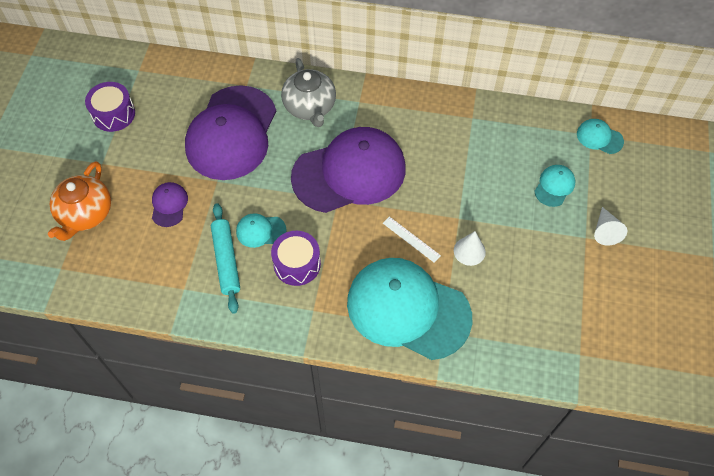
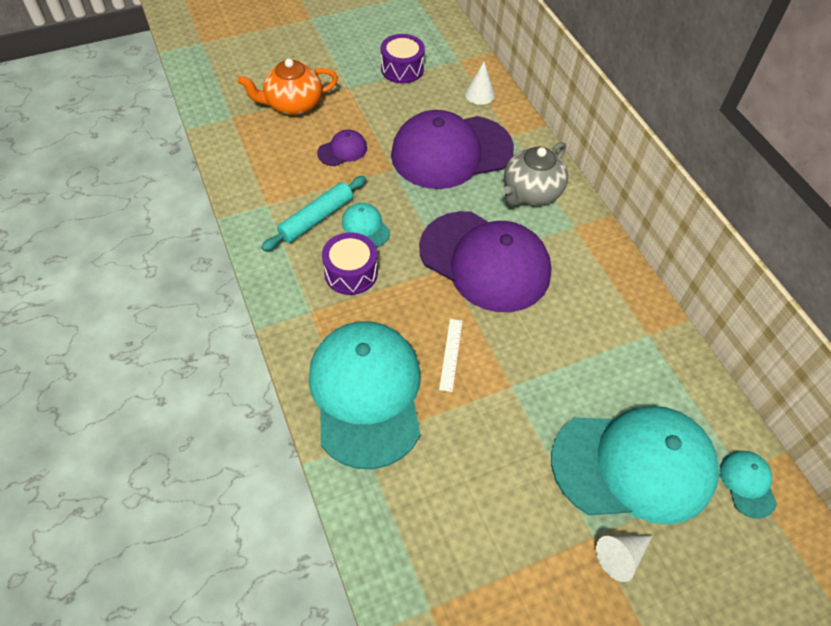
camera: 55 degrees right, 5 degrees down
(469, 251) = (478, 417): white cone -> white cone (479, 94)
(554, 186) = (634, 465): turquoise cap -> turquoise cap, size x2.41

